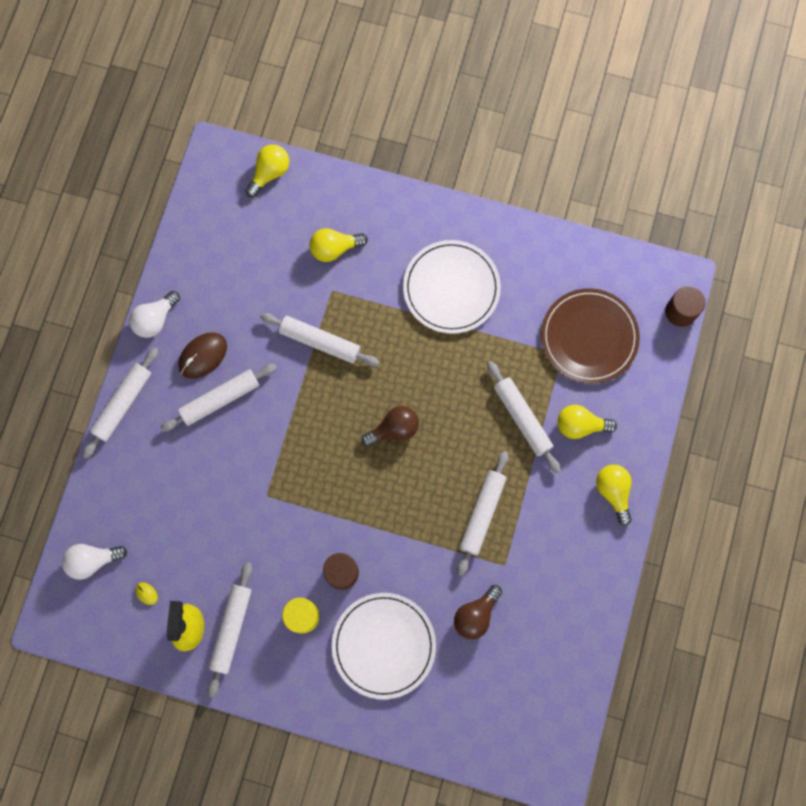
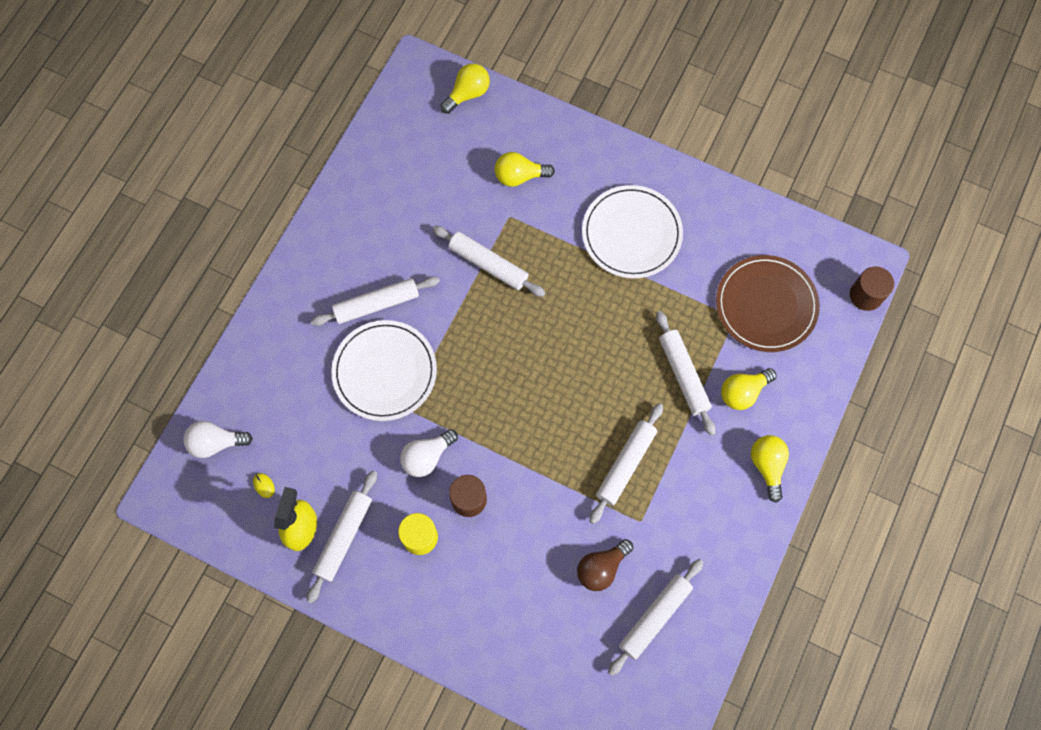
camera: 10 degrees right, 5 degrees down
(123, 404) = (278, 293): white rolling pin -> white rolling pin (655, 617)
(155, 319) = (326, 216): white light bulb -> white light bulb (427, 457)
(203, 356) = (367, 258): brown mouse -> none
(384, 645) = (499, 582): white plate -> white plate (385, 371)
(394, 429) = (548, 364): brown light bulb -> none
(580, 425) = (743, 392): yellow light bulb -> yellow light bulb turned 45 degrees counterclockwise

